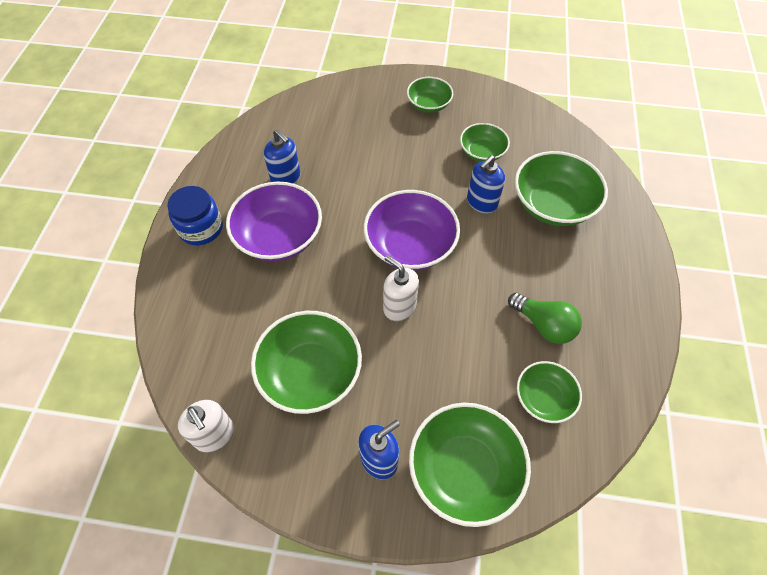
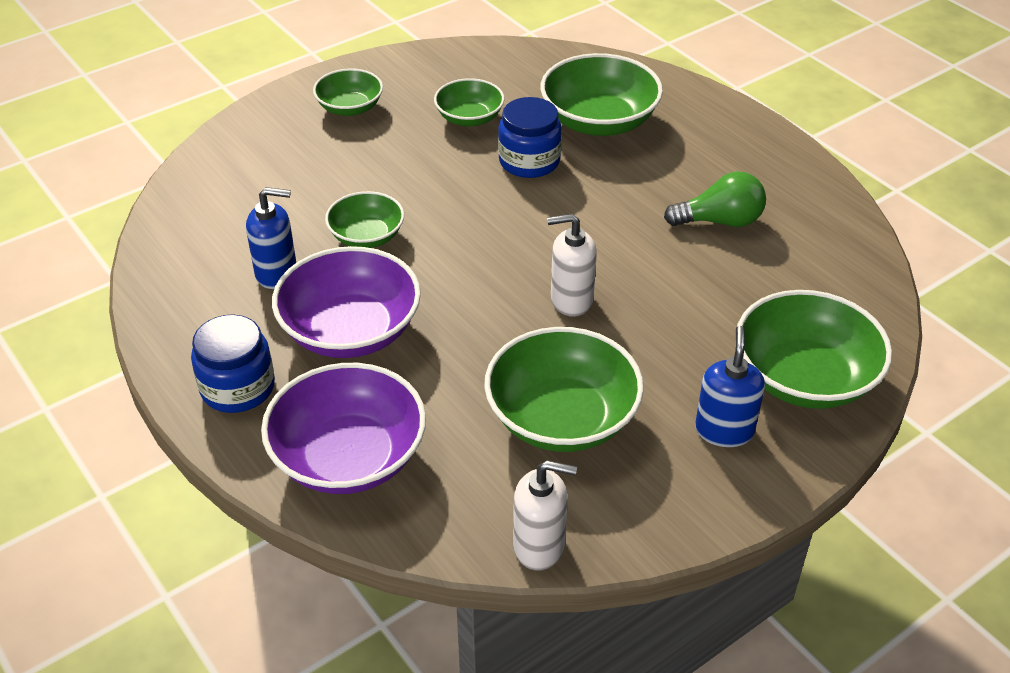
camera: 45 degrees left, 15 degrees down
(410, 245) = (508, 242): purple bowl -> purple bowl (348, 457)
(481, 203) = (529, 161): blue soap dispenser -> blue jar
(543, 398) = (793, 275): green bowl -> green bowl (366, 236)

